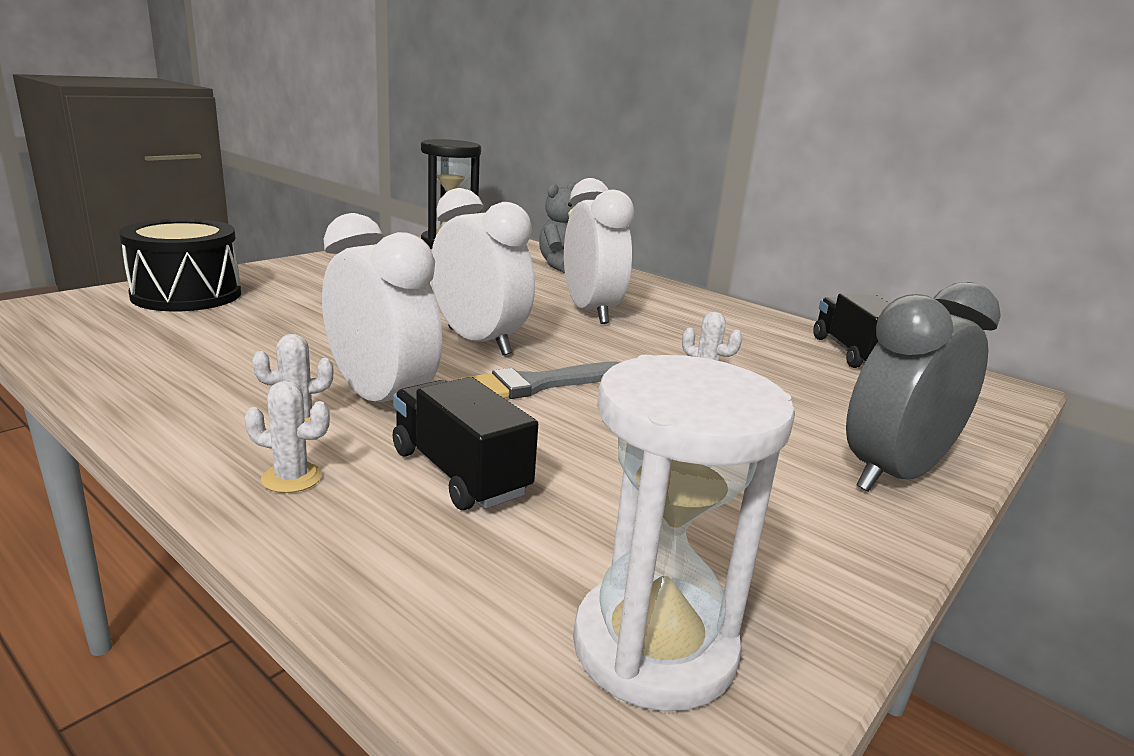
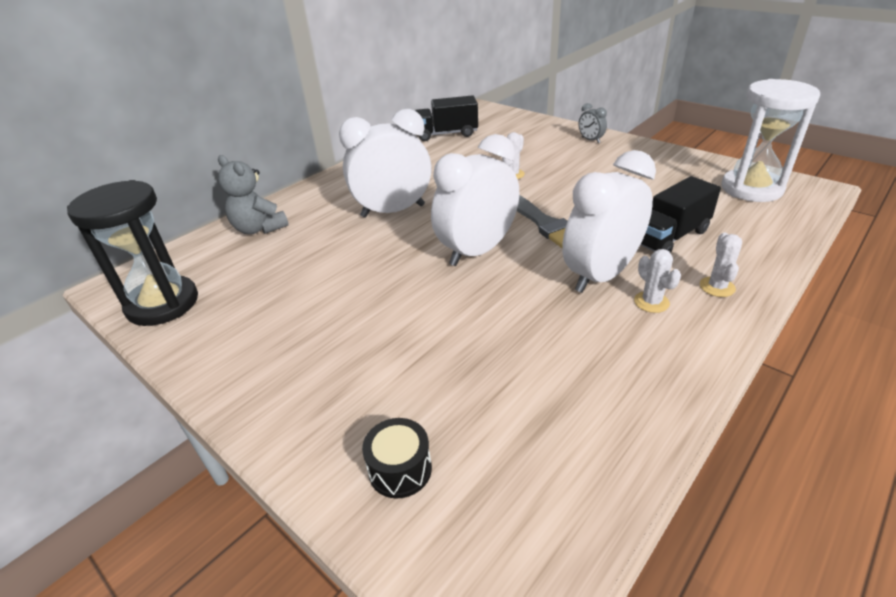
camera: 85 degrees left, 15 degrees up
(187, 295) = (400, 469): black drum -> black drum, size x0.49
(893, 474) = (590, 140): grey clock -> grey clock, size x0.42

